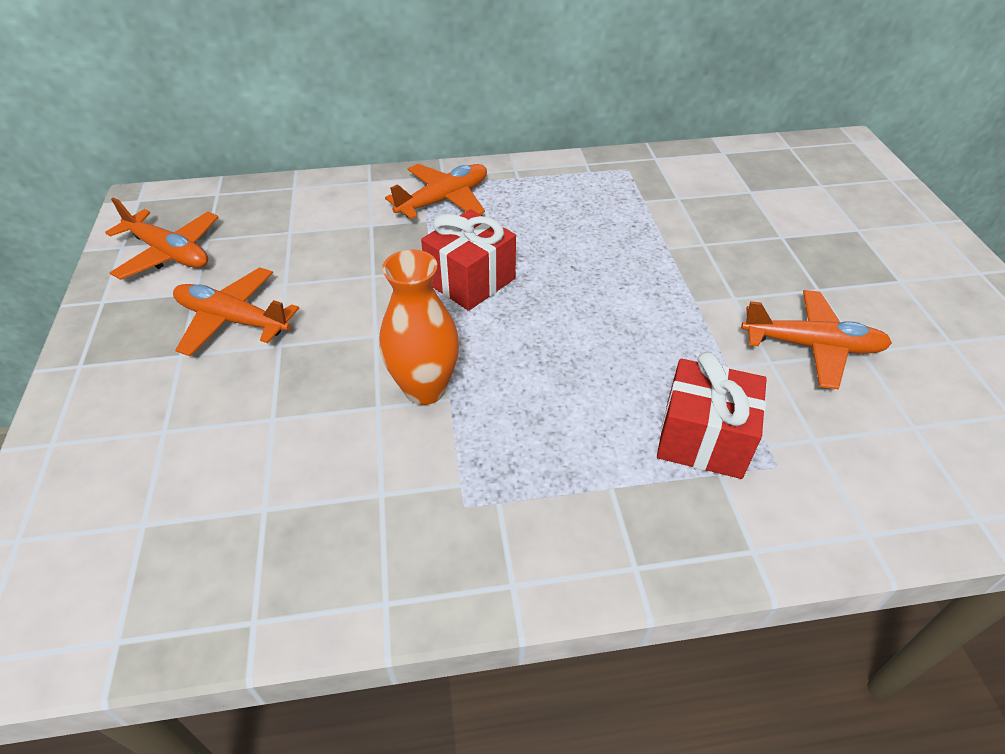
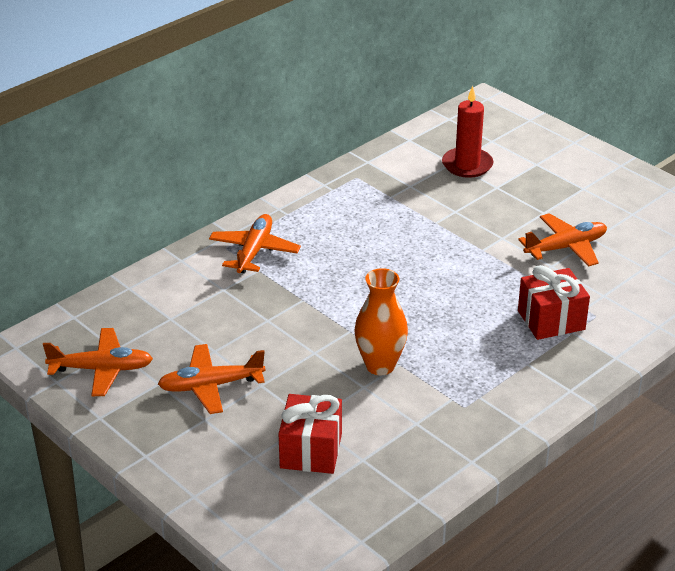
camera: 35 degrees left, 10 degrees down
(470, 281) = (335, 295): red gift -> red gift (311, 450)
(766, 200) = (467, 165): none -> red candle

